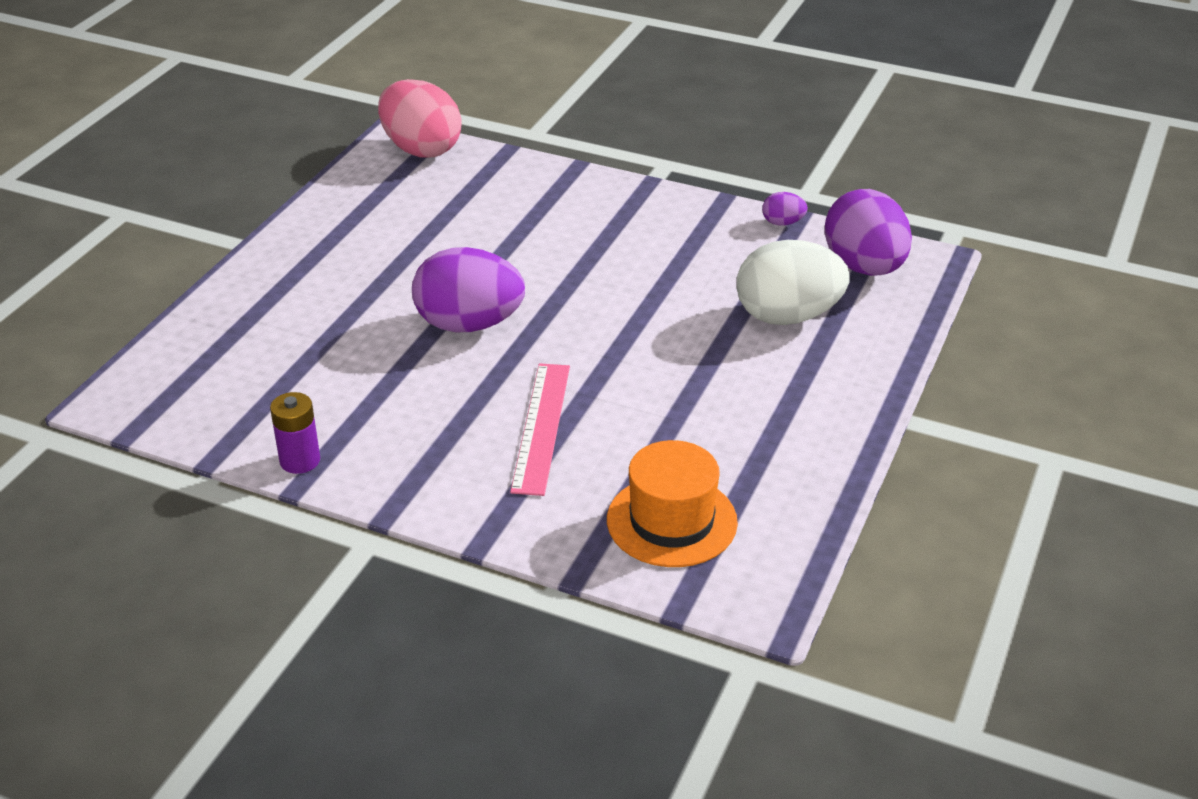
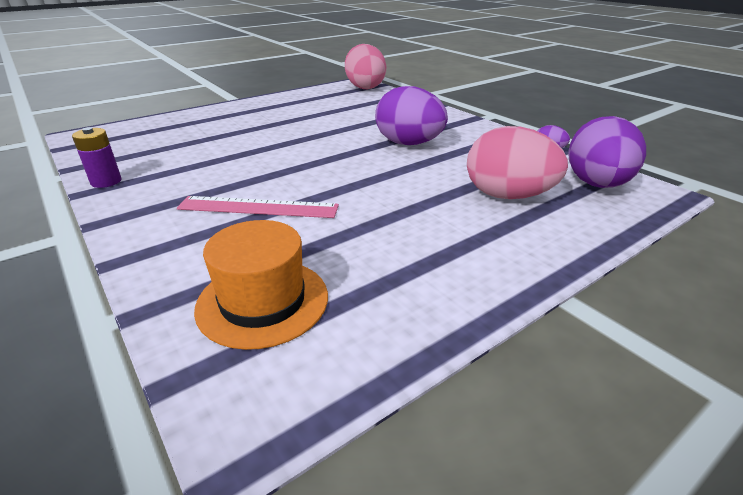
camera: 30 degrees right, 5 degrees down
(469, 324) = (291, 149): purple egg -> purple egg (409, 144)
(541, 427) = (258, 207): pink ruler -> pink ruler turned 60 degrees clockwise
(788, 316) = (508, 196): white egg -> pink egg

